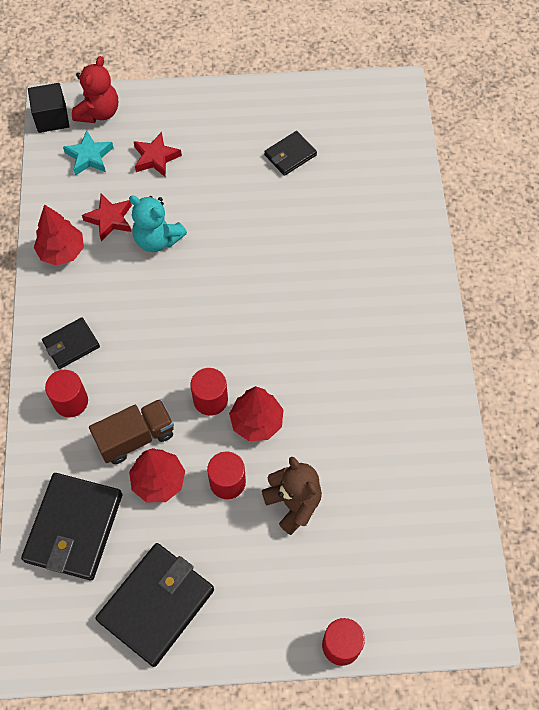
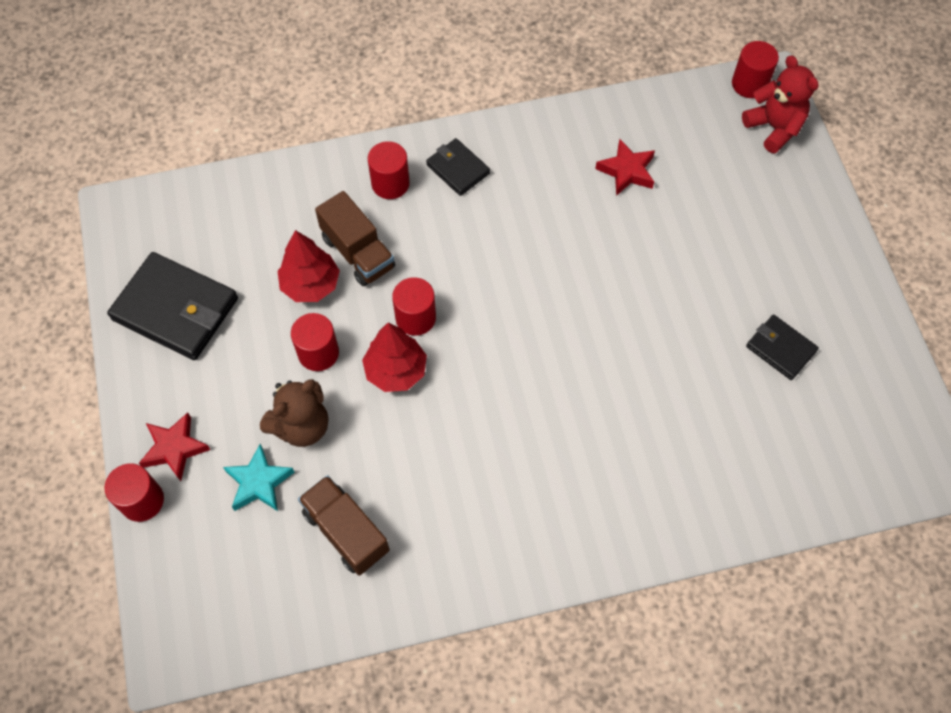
camera: 80 degrees right, 0 degrees up
(52, 118) = (749, 84): black cube -> red cylinder
(62, 251) = (572, 134): red tree -> none
(74, 527) = (250, 217): black wallet -> none
(89, 157) = (707, 132): turquoise star -> turquoise star (259, 482)
(98, 112) = (774, 128): red teddy bear -> red teddy bear turned 135 degrees counterclockwise
(156, 158) = (727, 200): red star -> red star (174, 448)
(157, 239) = (613, 224): turquoise teddy bear -> none
(391, 478) = (346, 532): none -> brown truck

